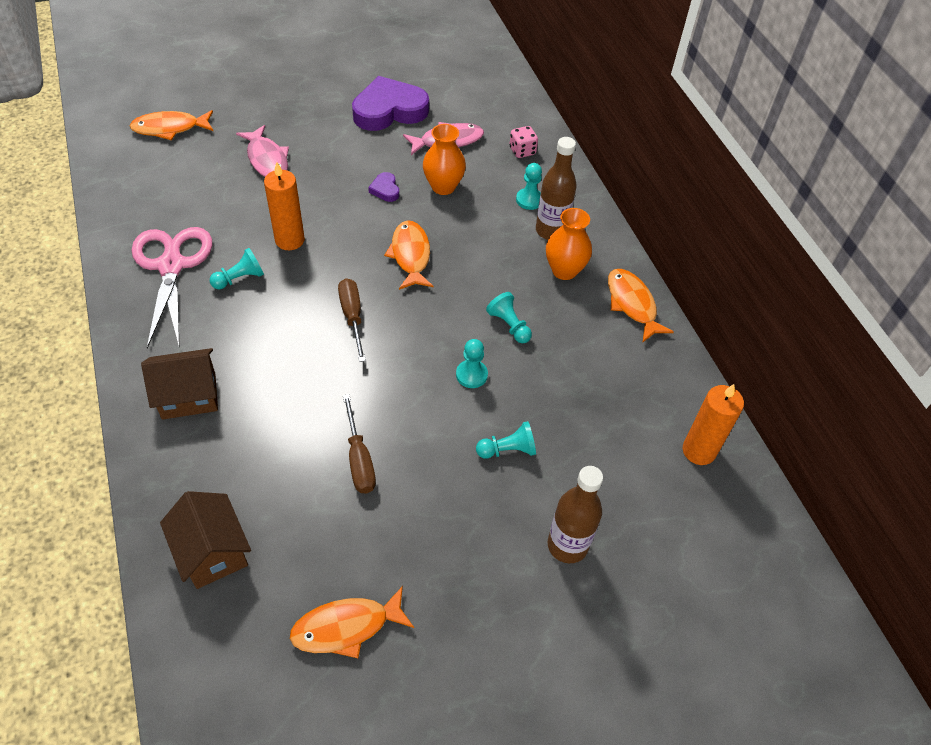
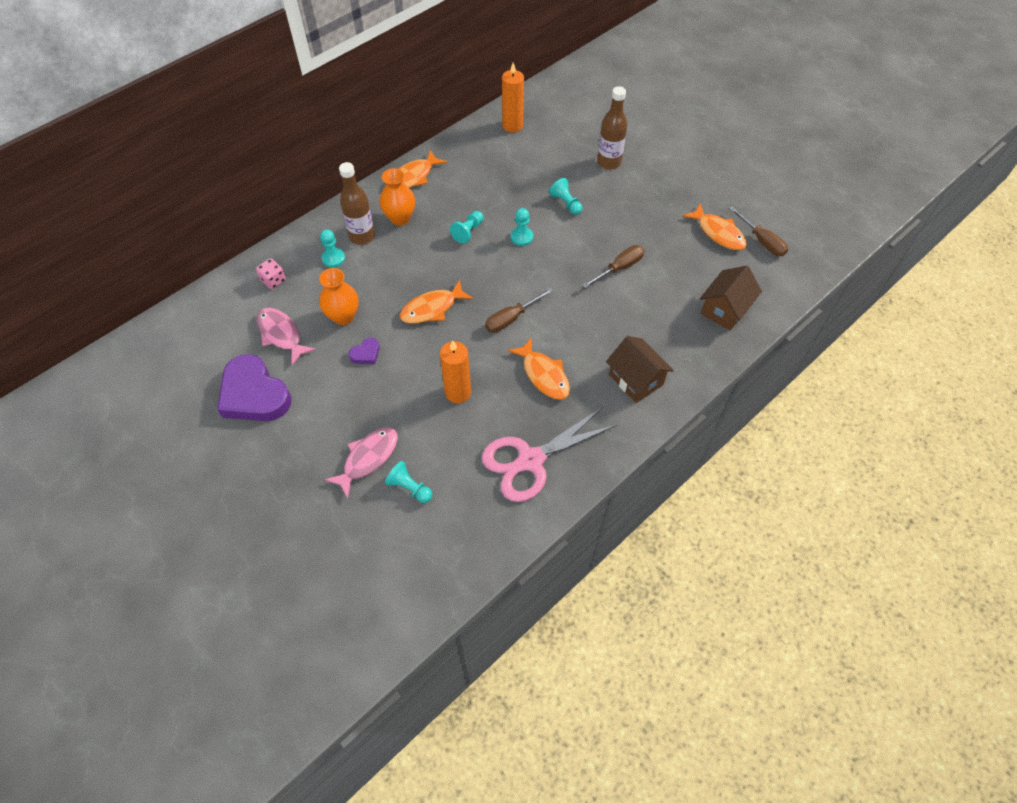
camera: 110 degrees left, 5 degrees up
(170, 128) = (360, 569): orange fish -> orange fish (544, 375)
(240, 278) = (516, 405): turquoise pawn -> turquoise pawn (409, 487)
(294, 686) = (761, 241): none -> brown screwdriver

